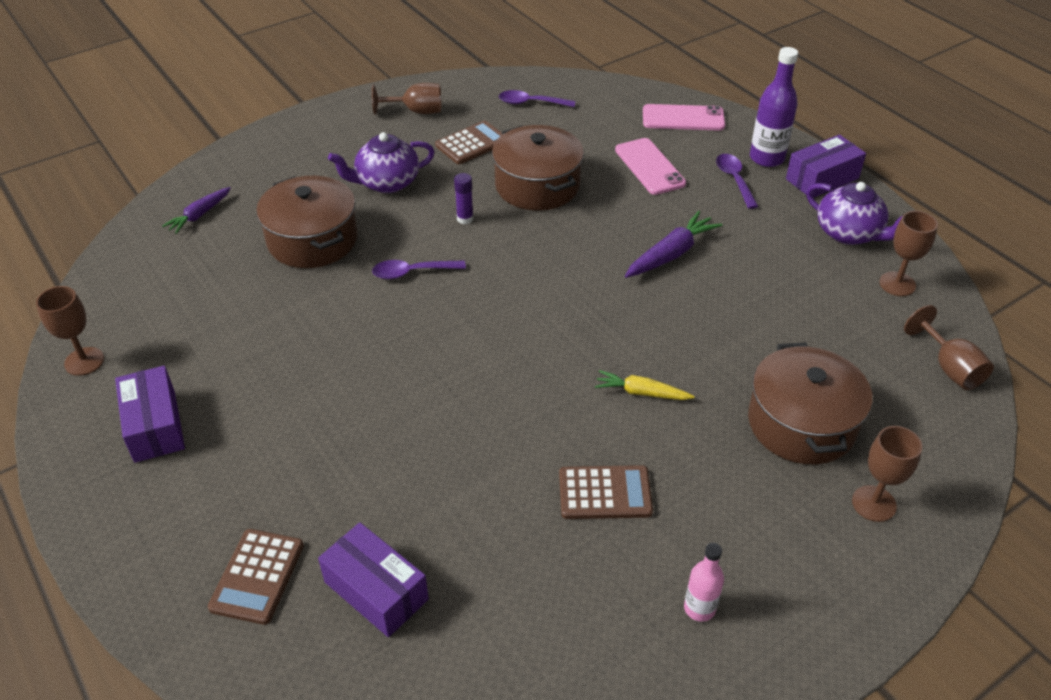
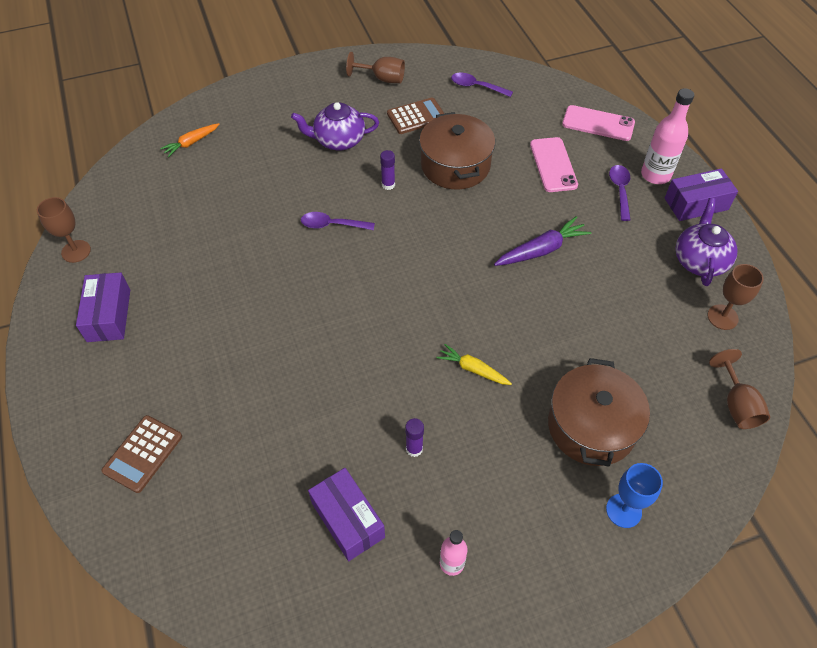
camera: 15 degrees right, 10 degrees up
(200, 215) = (191, 143): purple carrot -> orange carrot
(312, 240) = (267, 181): brown pot -> none
(376, 591) = (221, 486): purple box -> purple box (347, 520)
(605, 493) = (414, 449): brown calculator -> purple glue stick
(767, 158) = (655, 175): purple bottle -> pink bottle
(849, 233) = (699, 261): purple teapot -> purple teapot turned 135 degrees counterclockwise
(874, 503) = (623, 510): brown goblet -> blue goblet

